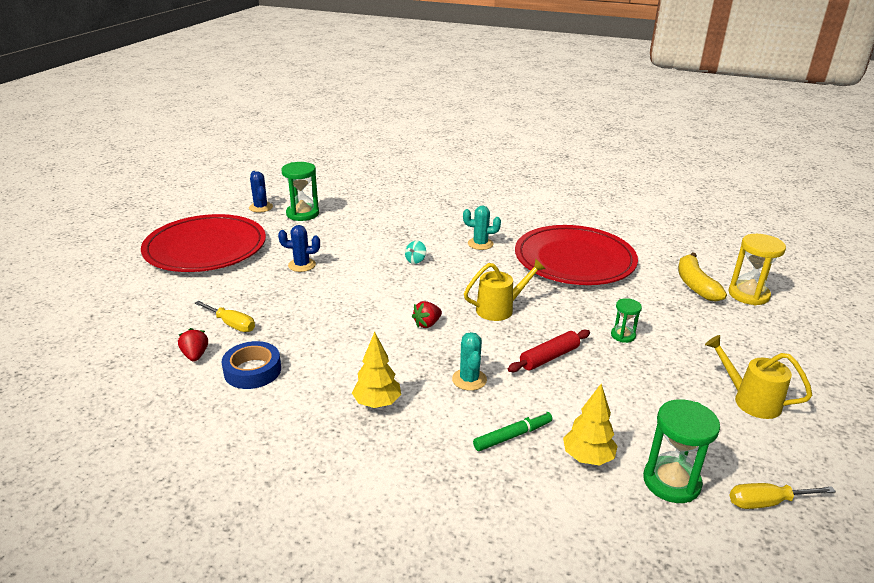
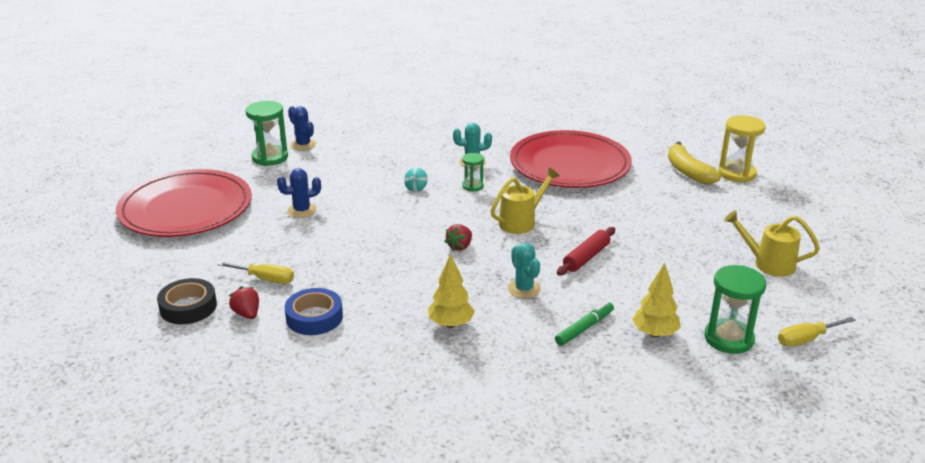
camera: 15 degrees left, 0 degrees up
(150, 339) = (188, 307): none -> black tape
(261, 207) = (219, 157): blue cactus -> blue cactus (303, 145)
(623, 335) = (642, 227): green hourglass -> green hourglass (473, 186)

